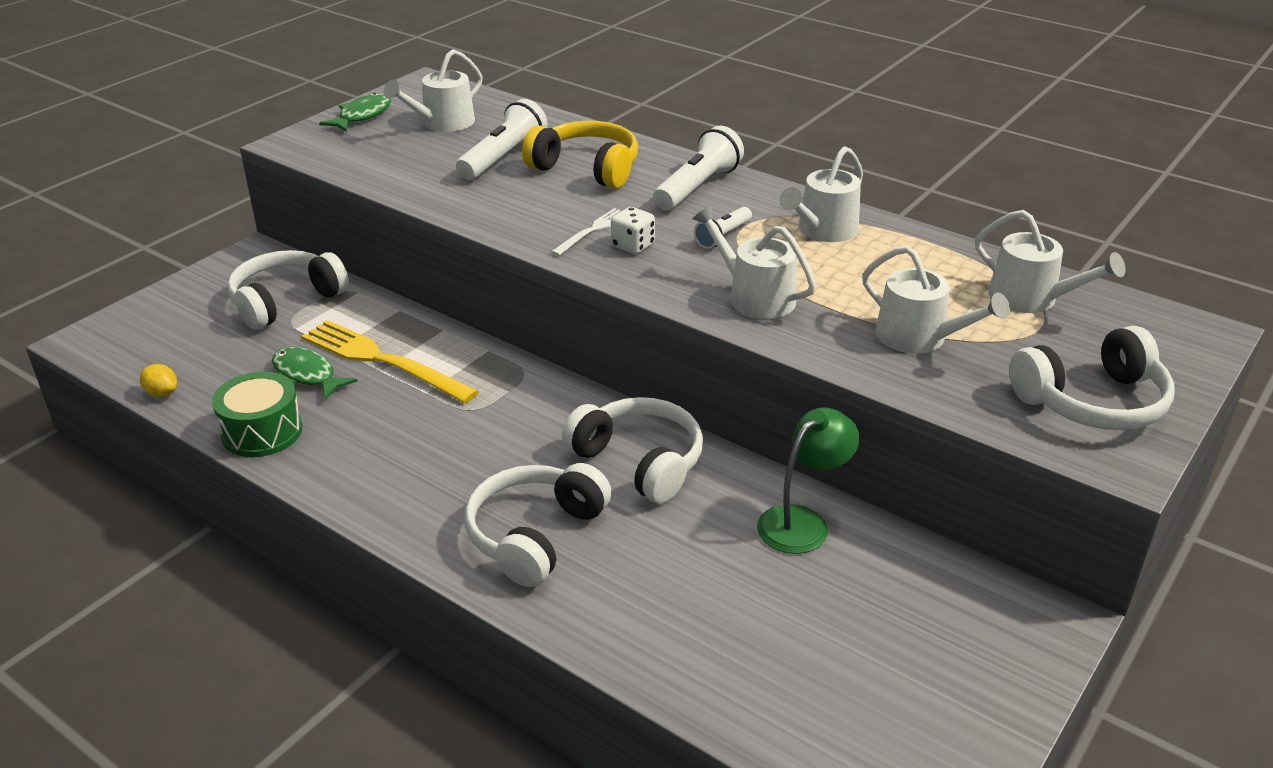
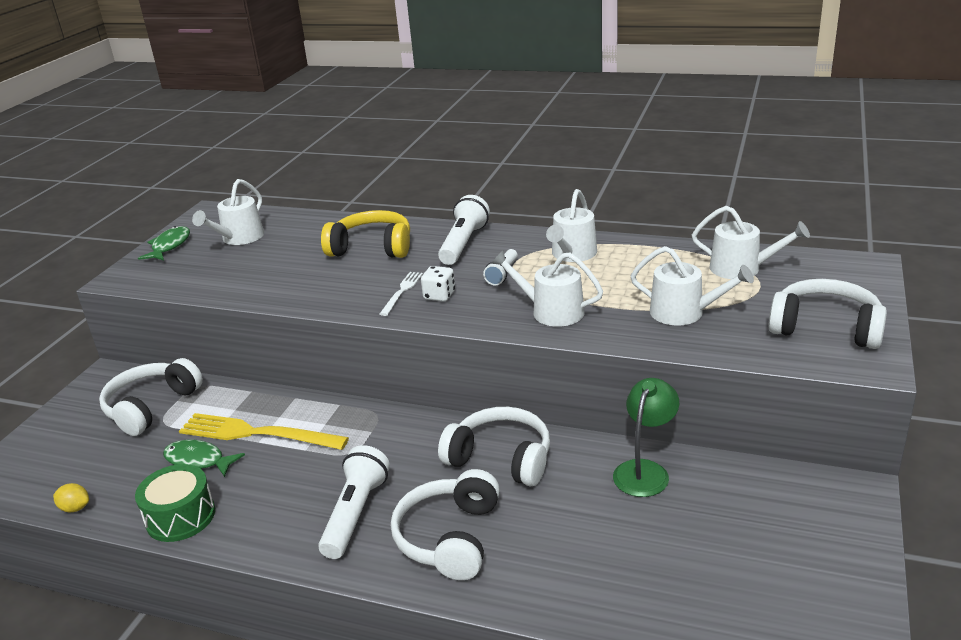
camera: 15 degrees left, 5 degrees down
(503, 158) = (302, 254): white flashlight -> white flashlight (355, 514)
(1092, 402) = (825, 328): white headphones -> white headphones turned 120 degrees counterclockwise

